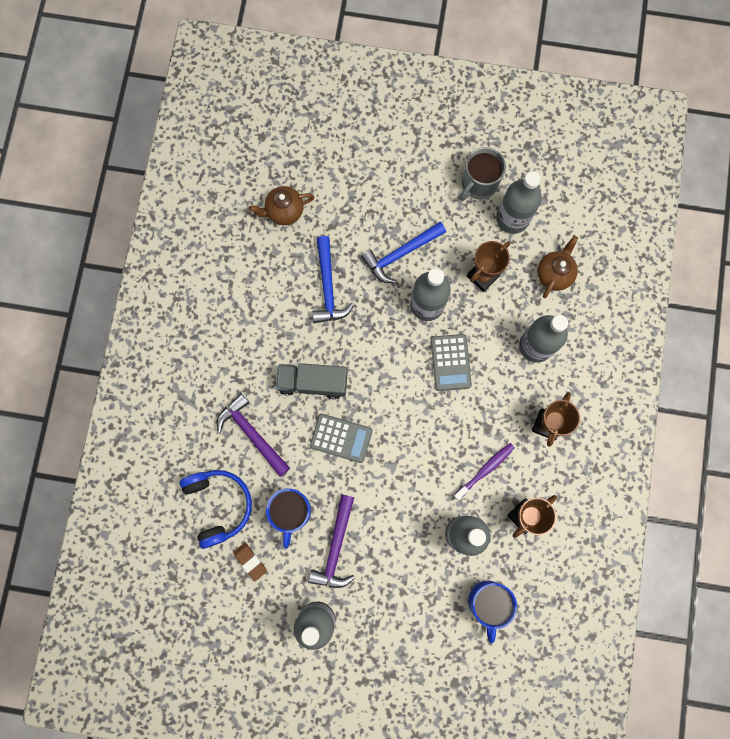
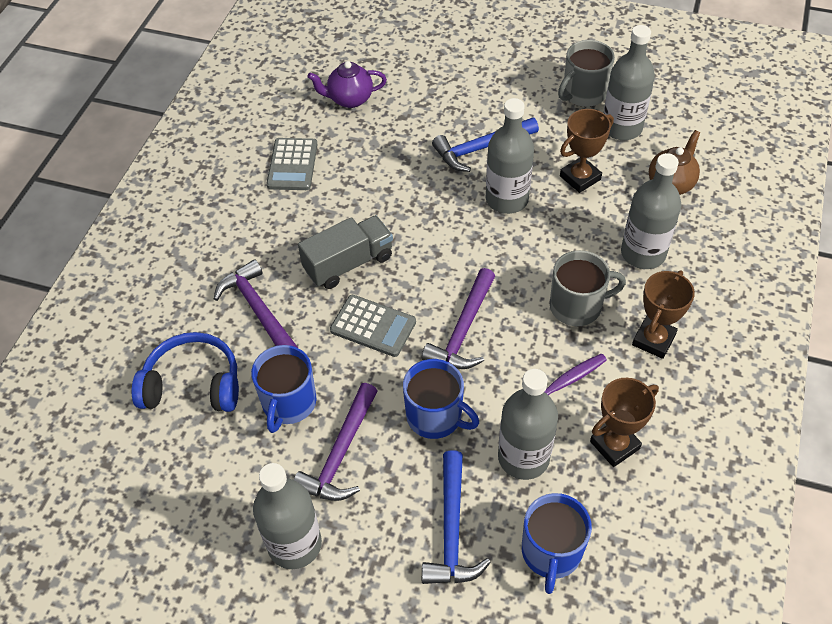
camera: 10 degrees right, 25 degrees down
(218, 505) = (193, 384): blue headphones -> blue headphones turned 75 degrees counterclockwise
(250, 561) = (218, 456): brown eraser -> none
(284, 211) = (349, 99): brown teapot -> purple teapot
(313, 382) = (348, 263): grey truck -> grey truck turned 135 degrees clockwise
(328, 287) = (387, 171): blue hammer -> blue hammer (452, 530)
(398, 509) = (435, 416): none -> blue mug
(408, 433) = (463, 330): none -> purple hammer
(450, 362) = (529, 260): grey calculator -> grey calculator (292, 165)
(490, 401) = (577, 306): none -> grey mug

